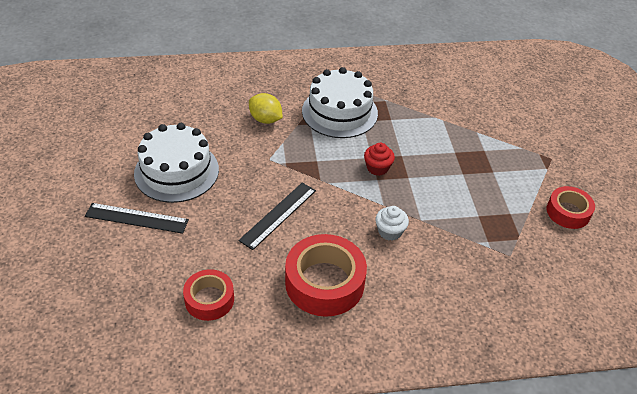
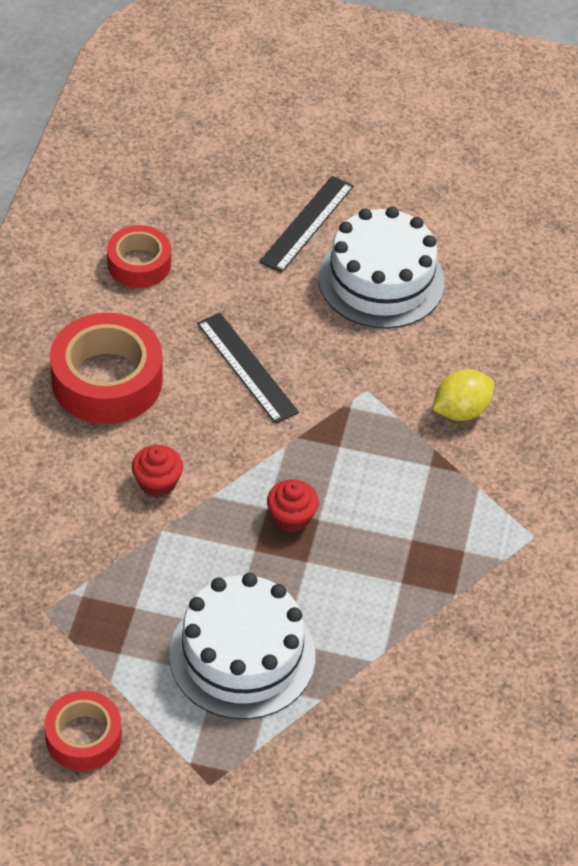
camera: 110 degrees right, 5 degrees up
(339, 112) = (445, 515): white cake -> white cake (242, 655)
(390, 231) = (157, 483): white cupcake -> red cupcake

